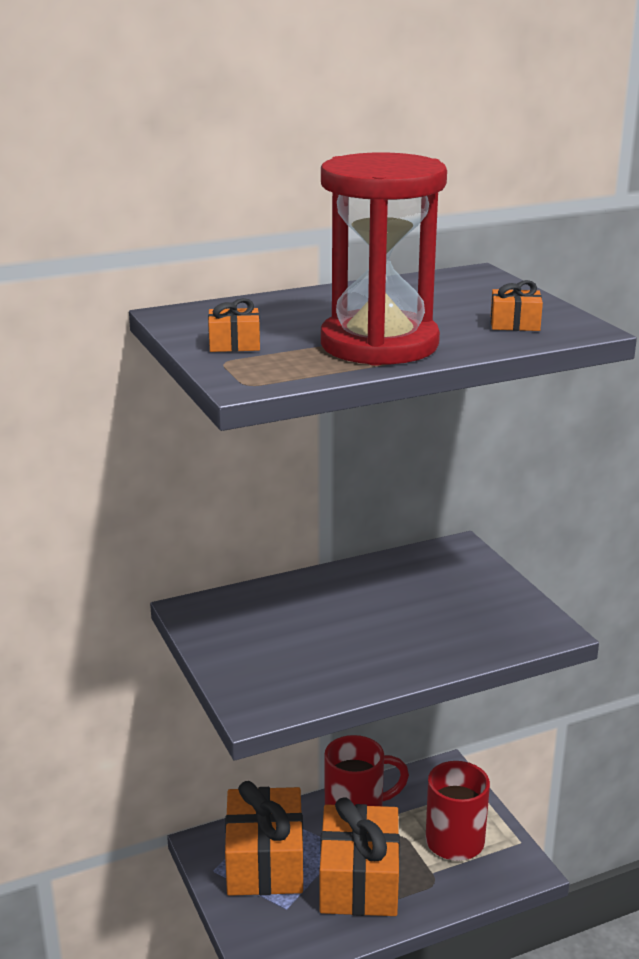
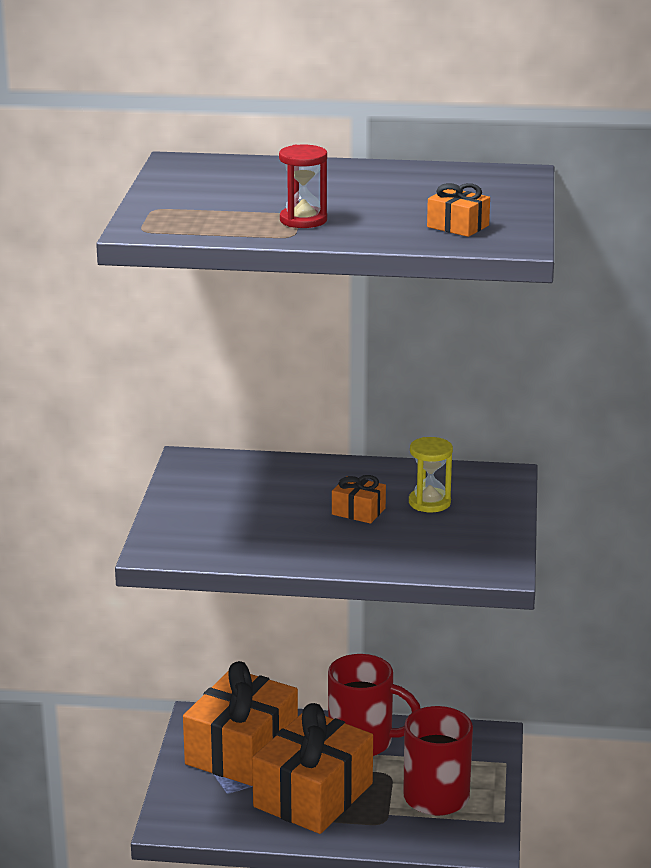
camera: 30 degrees right, 0 degrees up
(234, 344) = (185, 196): orange gift -> orange gift (358, 511)
(379, 344) = (303, 220): red hourglass -> red hourglass, size x0.41
(432, 588) = (429, 502): none -> yellow hourglass

